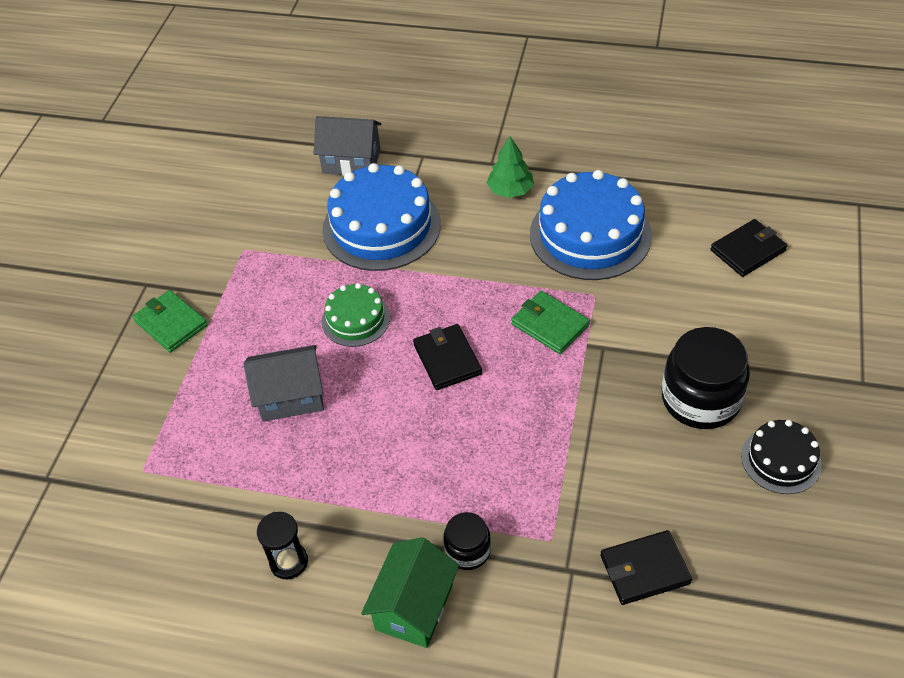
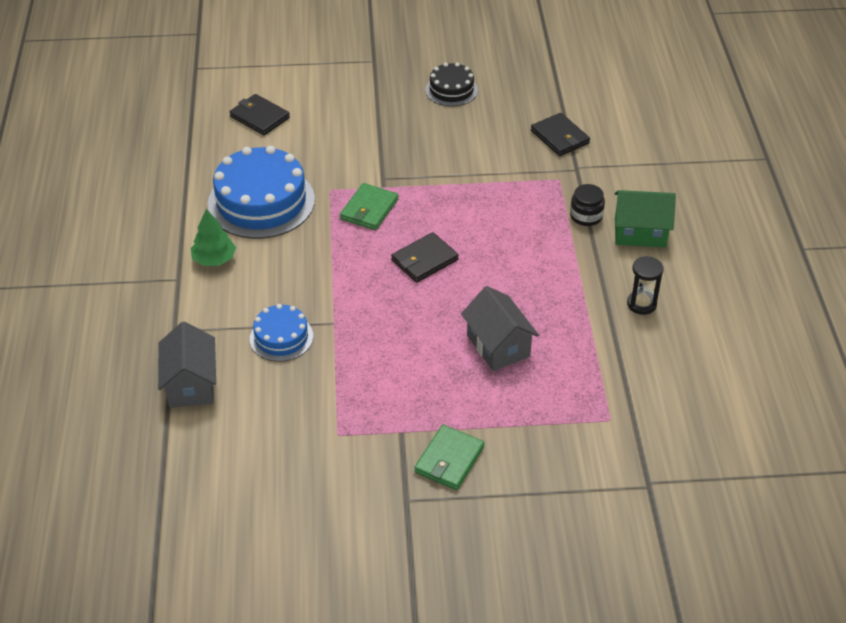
camera: 110 degrees left, 5 degrees down
(356, 319) = (401, 326): green cake -> none
(381, 226) = (281, 337): blue cake -> blue cake, size x0.54
(700, 399) = (414, 127): black jar -> none

